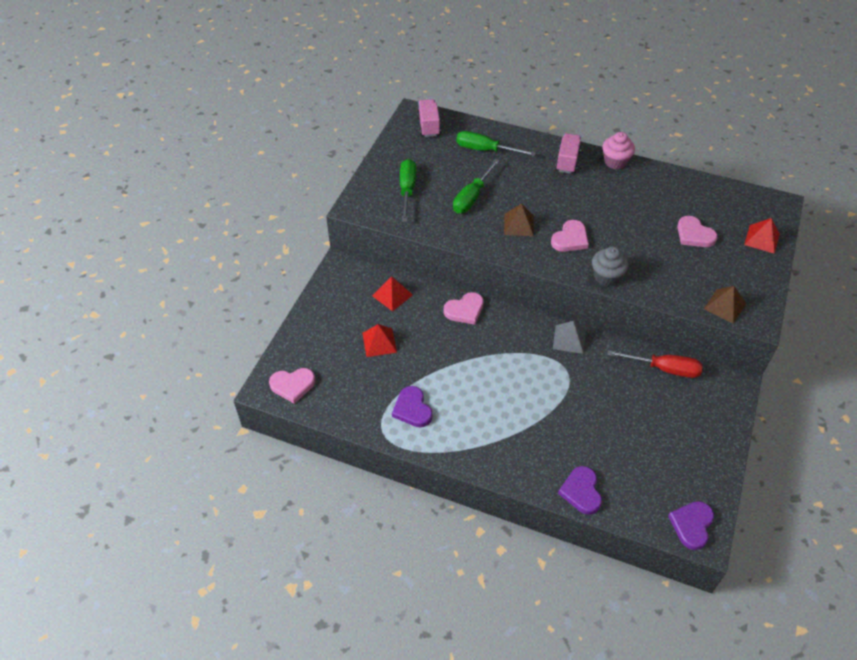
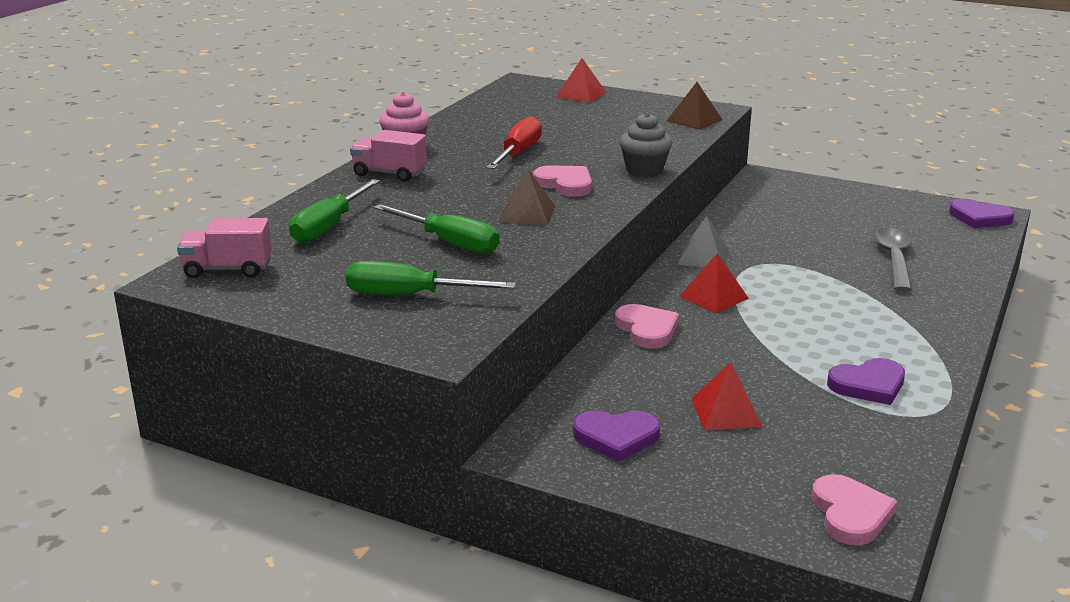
camera: 85 degrees left, 25 degrees down
(392, 295) = (608, 395): red pyramid -> red pyramid (713, 297)
(581, 491) = (964, 271): purple heart -> purple heart (616, 437)
(592, 449) = (894, 259): none -> grey spoon
(664, 369) = (748, 208): red screwdriver -> red screwdriver (518, 153)
(694, 234) = (568, 121): pink heart -> none

